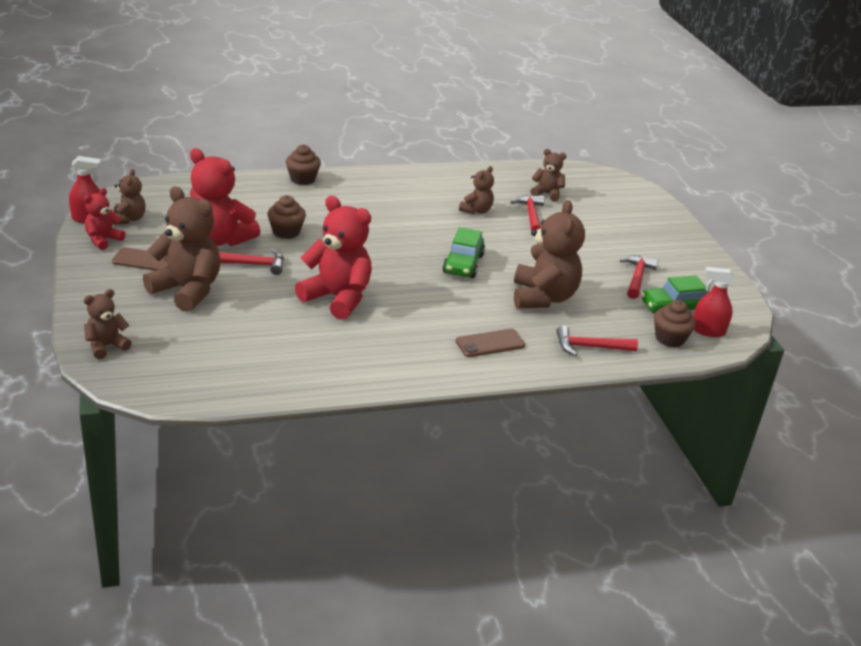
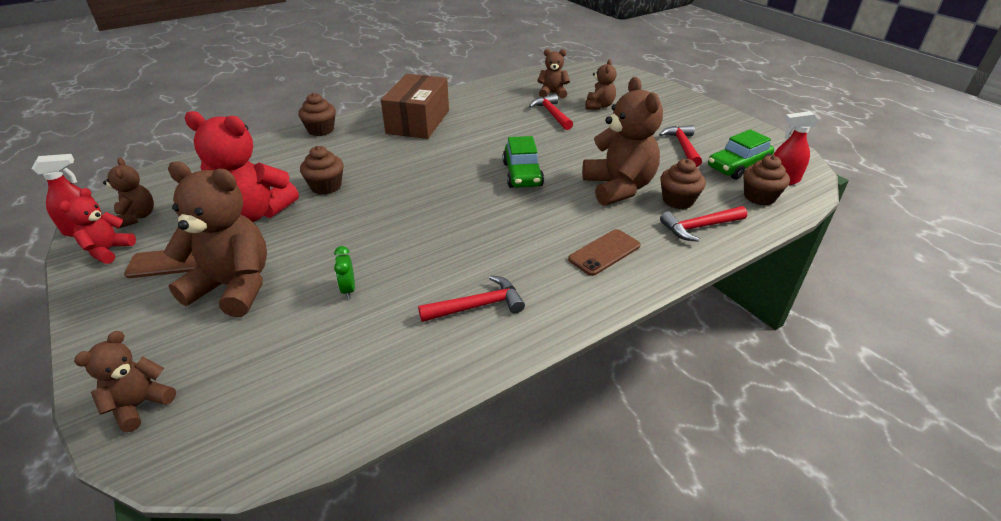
camera: 15 degrees left, 5 degrees up
(252, 264) = (302, 232): red hammer -> red hammer (477, 306)
(270, 315) = (348, 289): none -> green clock
(337, 298) = (416, 246): red teddy bear -> none
(396, 192) = (418, 122): none -> brown box
(476, 210) = (501, 121): brown teddy bear -> brown teddy bear (599, 106)
(589, 322) = (678, 200): none -> brown cupcake

